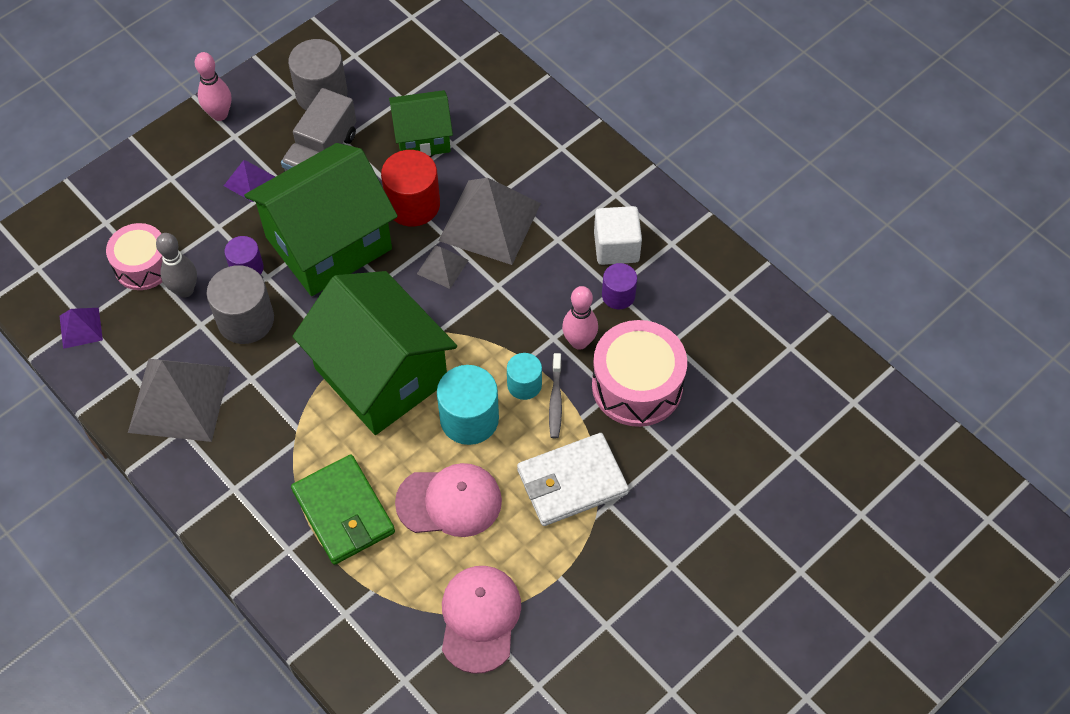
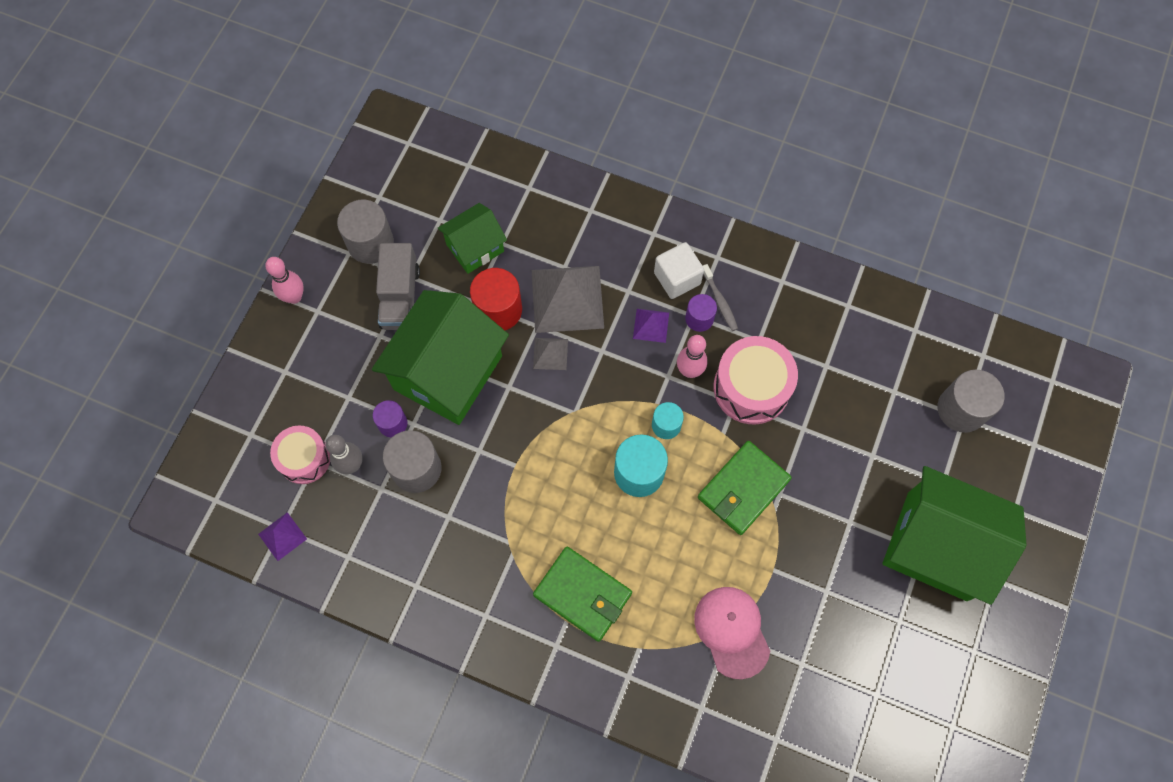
camera: 25 degrees left, 10 degrees up
(179, 399) = (399, 561): grey pyramid -> none
(249, 181) = (352, 346): purple pyramid -> purple pyramid (651, 325)
(381, 375) = (550, 467): green house -> green house (937, 545)
(449, 501) = (659, 548): pink cap -> none
(555, 400) = (696, 428): grey toothbrush -> grey toothbrush (720, 301)
(572, 482) = (743, 489): white wallet -> green wallet
(863, 504) = (961, 409): none -> grey cylinder

